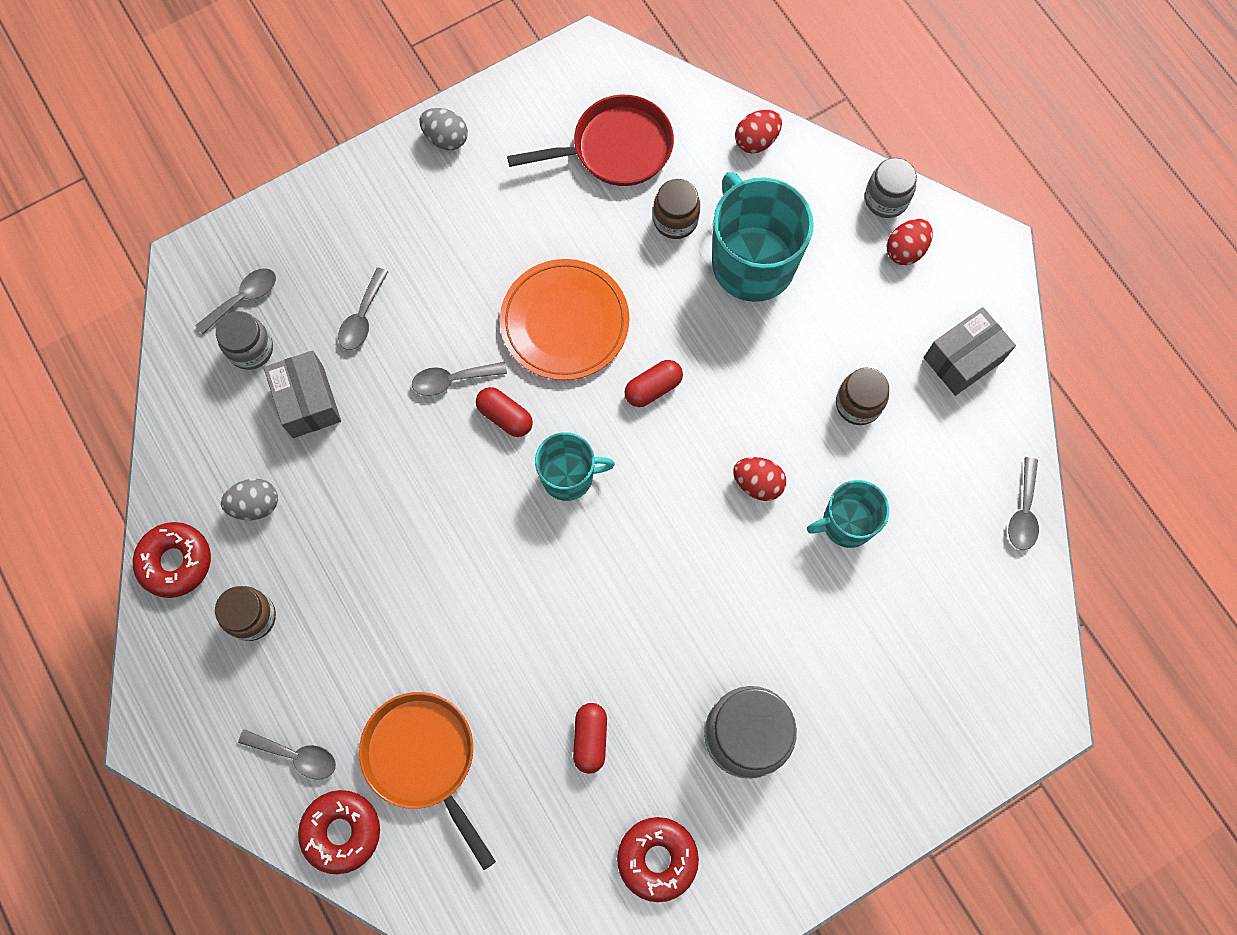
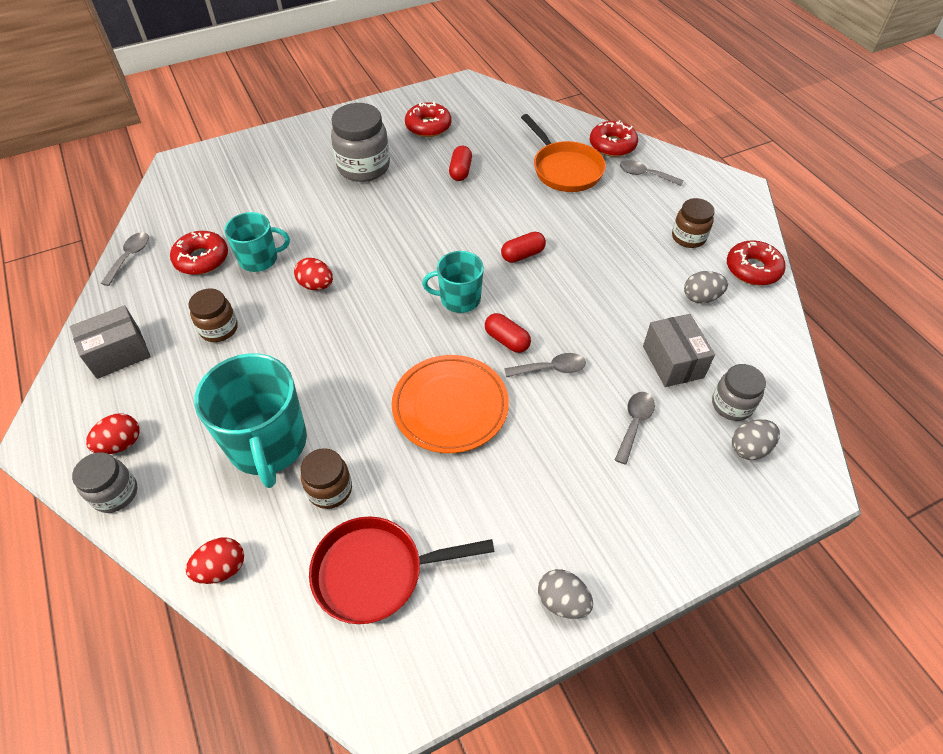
camera: 175 degrees left, 20 degrees down
(244, 298) = (749, 448): grey spoon -> grey egg
(653, 388) = (382, 351): red capsule -> red capsule (522, 255)
(925, 517) = (202, 259): none -> red donut

